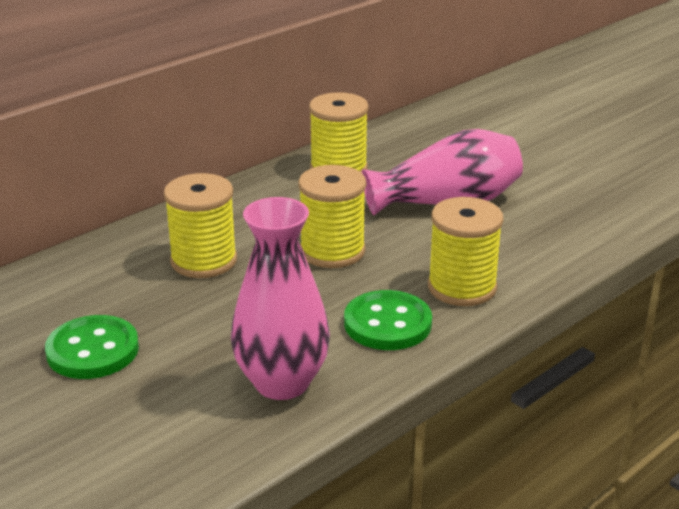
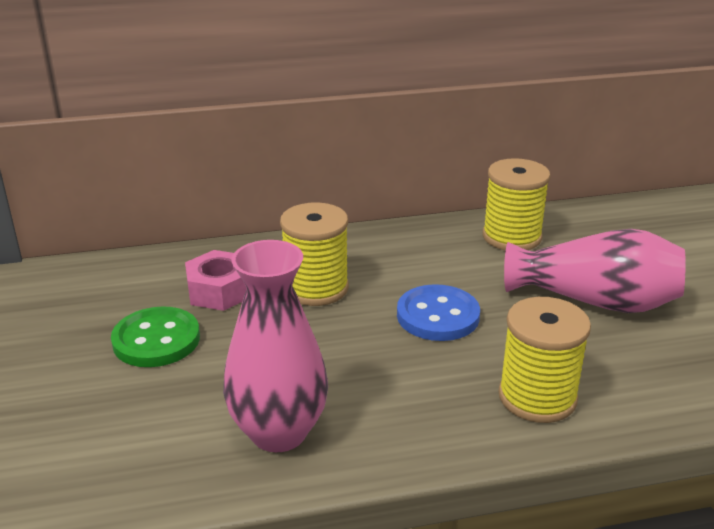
camera: 30 degrees right, 0 degrees up
(112, 290) = (219, 291): none -> pink nut
(332, 251) = (438, 316): yellow spool -> blue button
(387, 323) = (428, 409): green button -> none

